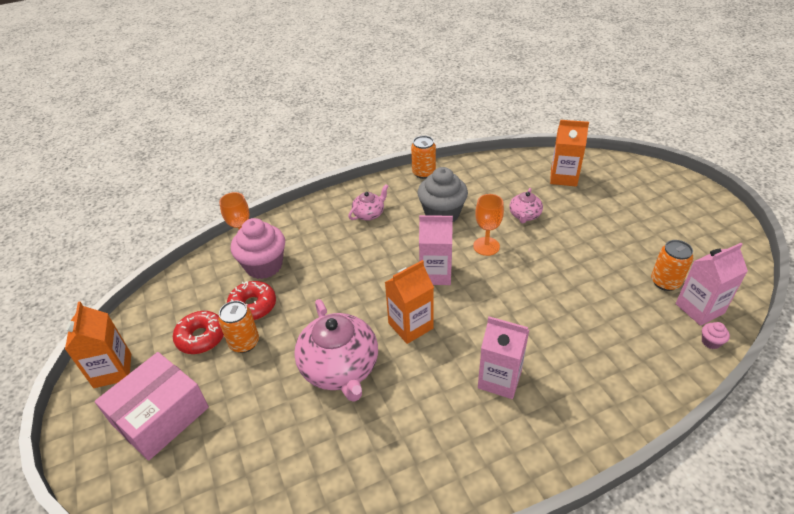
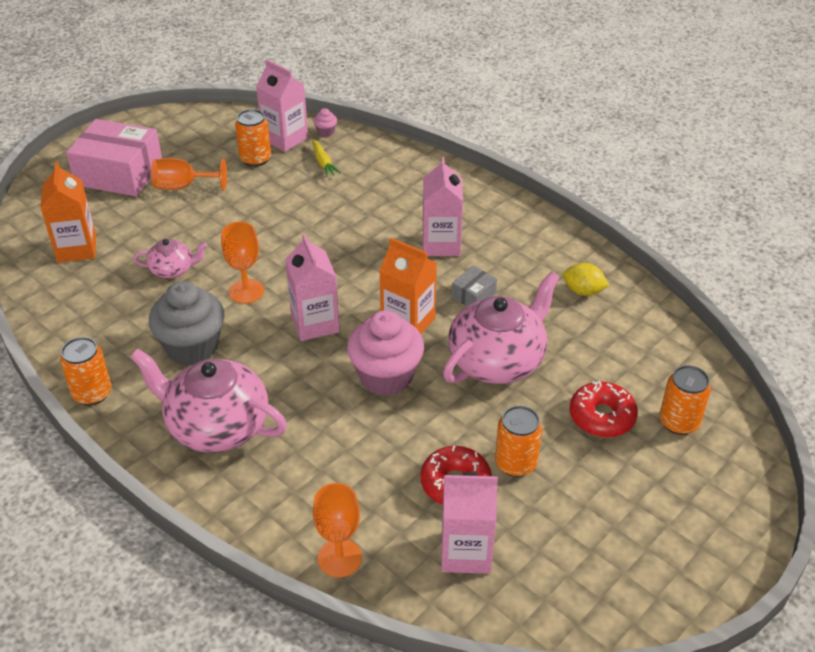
camera: 115 degrees left, 0 degrees up
(113, 370) = (639, 586): orange carton -> none
(160, 415) = (655, 492): pink box -> pink box (119, 173)
(201, 337) = (534, 514): red donut -> red donut (602, 417)
(201, 469) = (679, 422): none -> orange can
(205, 295) = (466, 552): none -> pink carton
(264, 266) = (377, 507): pink cupcake -> pink cupcake (386, 376)
(369, 214) = (216, 426): pink teapot -> pink teapot, size x1.98
(386, 471) = (583, 291): none -> yellow lemon
(421, 379) = (473, 295): none -> grey box
(629, 234) = (183, 186): none -> orange goblet
(652, 327) = (323, 163): none -> yellow carrot

